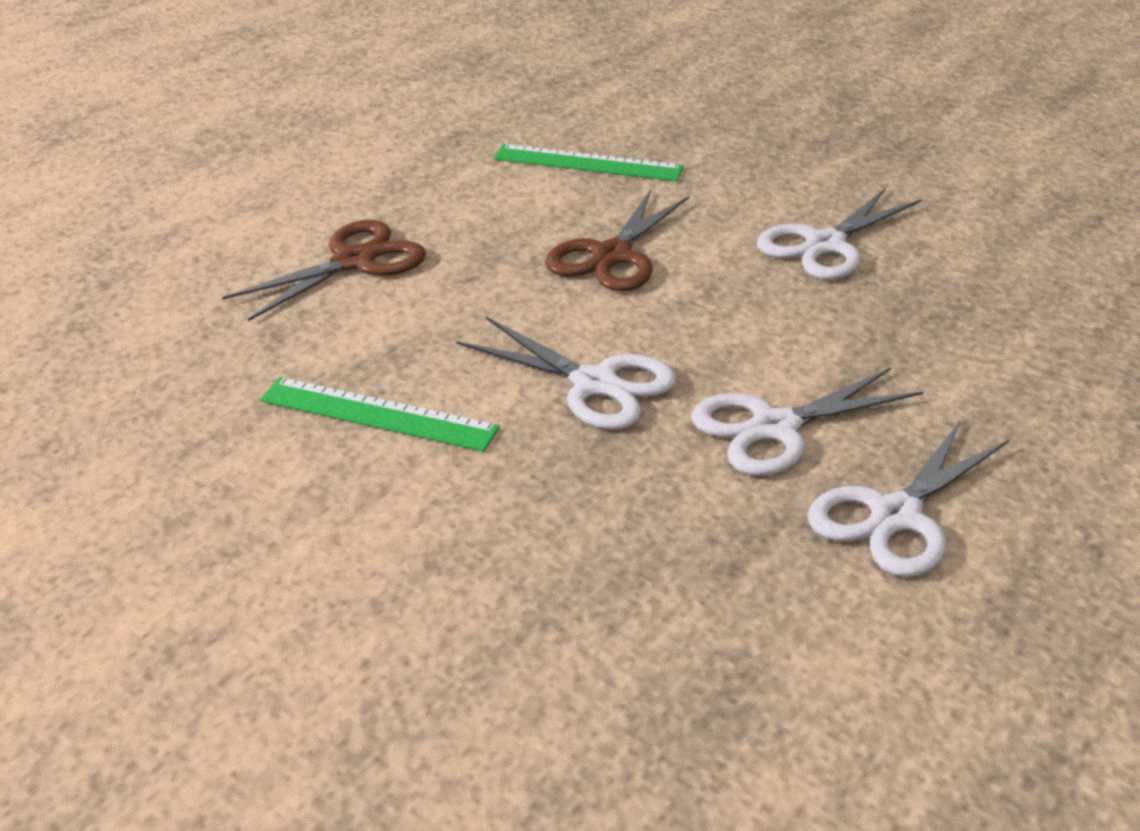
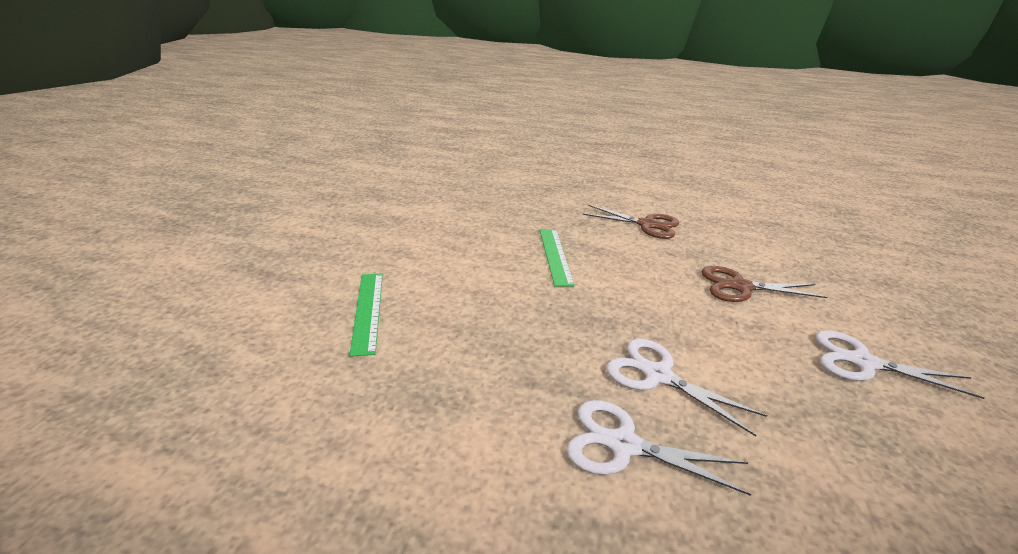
camera: 65 degrees right, 5 degrees down
(588, 163) = (809, 261): green ruler -> green ruler (367, 311)
(594, 384) = (631, 305): white scissors -> none

